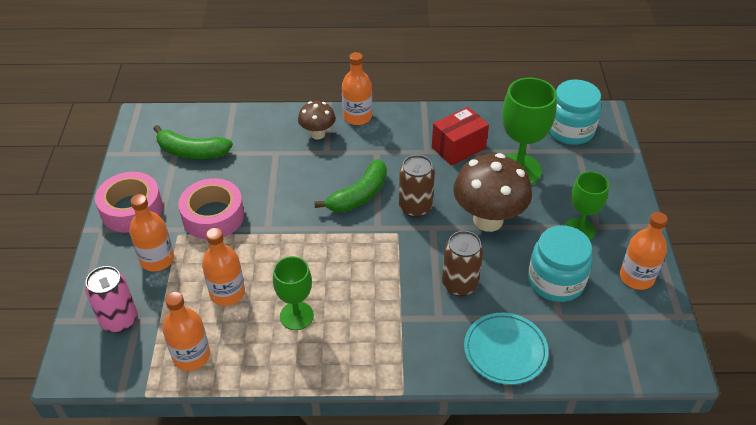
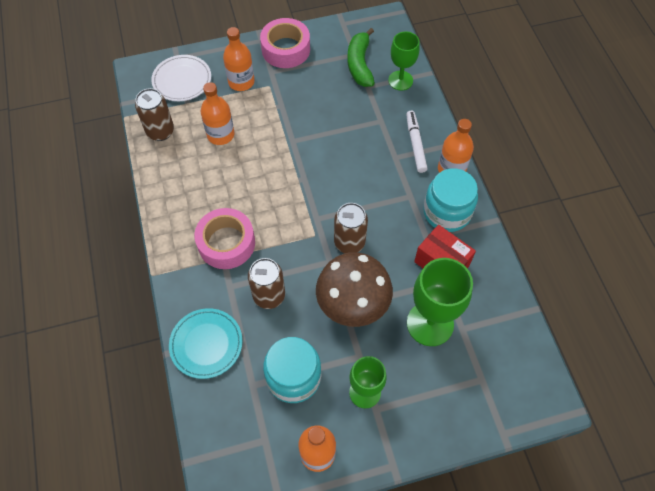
camera: 75 degrees right, 15 degrees up
(119, 320) = (182, 80): pink can -> white plate
(191, 356) = (160, 131): orange bottle -> brown can
(213, 216) = (294, 101): pink tape -> pink tape (226, 243)
(296, 316) = (209, 185): green goblet -> green goblet (400, 80)
(317, 134) = (415, 144): brown mushroom -> white marker
(359, 195) = (350, 195): green banana -> none
(570, 130) = (511, 367): turquoise jar -> turquoise jar (447, 212)

